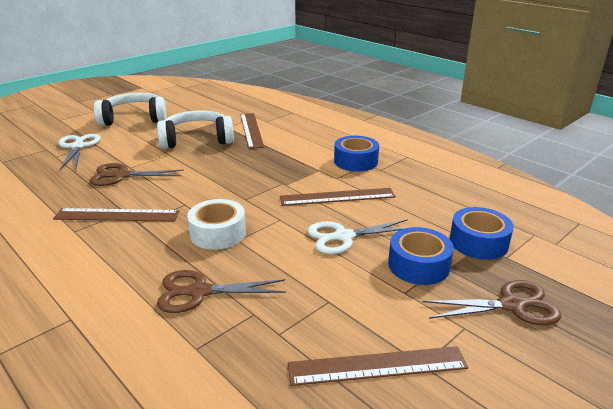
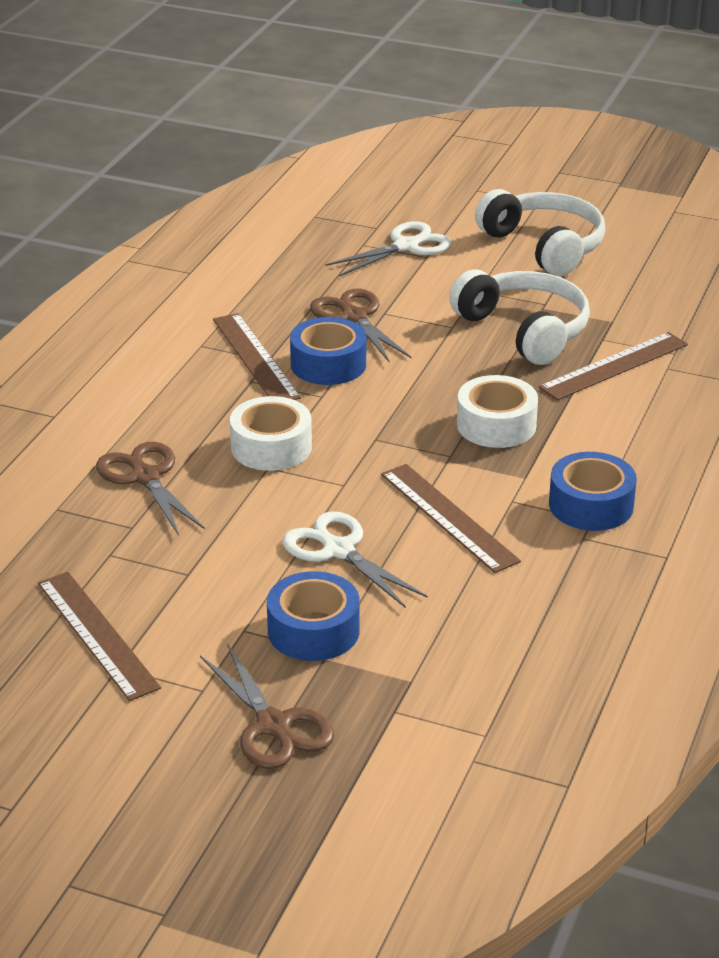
camera: 65 degrees right, 5 degrees up
(268, 165) = (496, 425): none -> white tape
(478, 242) = (416, 678): blue tape -> blue tape (328, 364)

